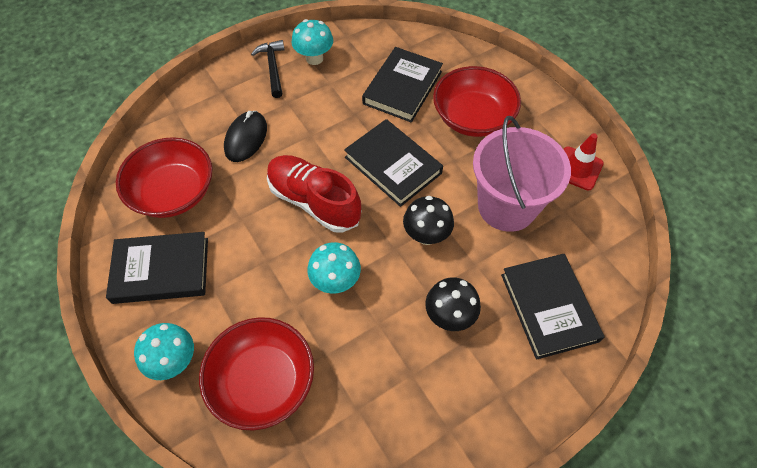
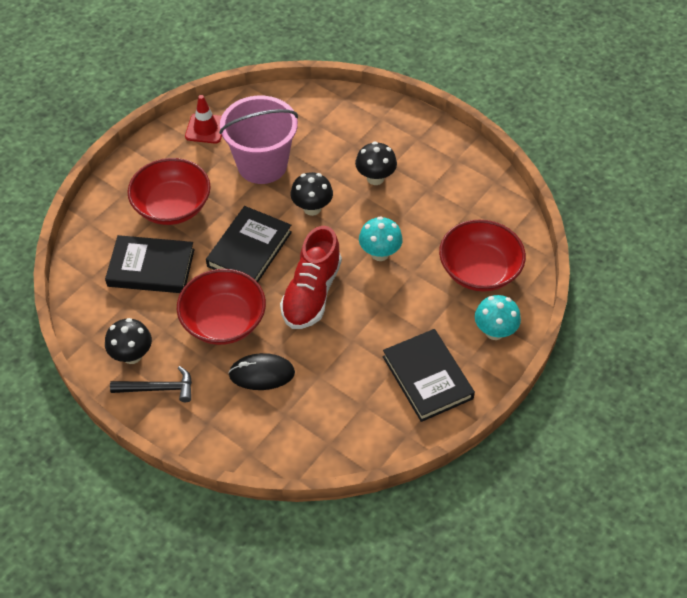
camera: 110 degrees left, 5 degrees down
(174, 192) = (348, 406): red bowl -> red bowl (224, 321)
(272, 68) = (158, 388): black hammer -> black hammer turned 150 degrees counterclockwise
(314, 58) = (132, 355): turquoise mushroom -> black mushroom
(549, 307) = (342, 126): black book -> none

